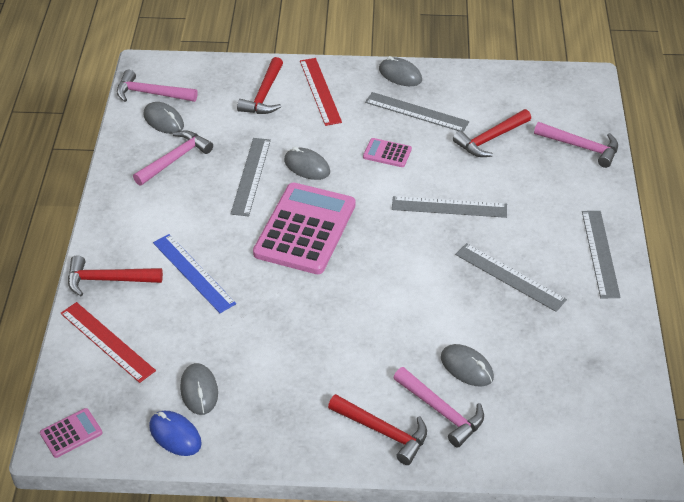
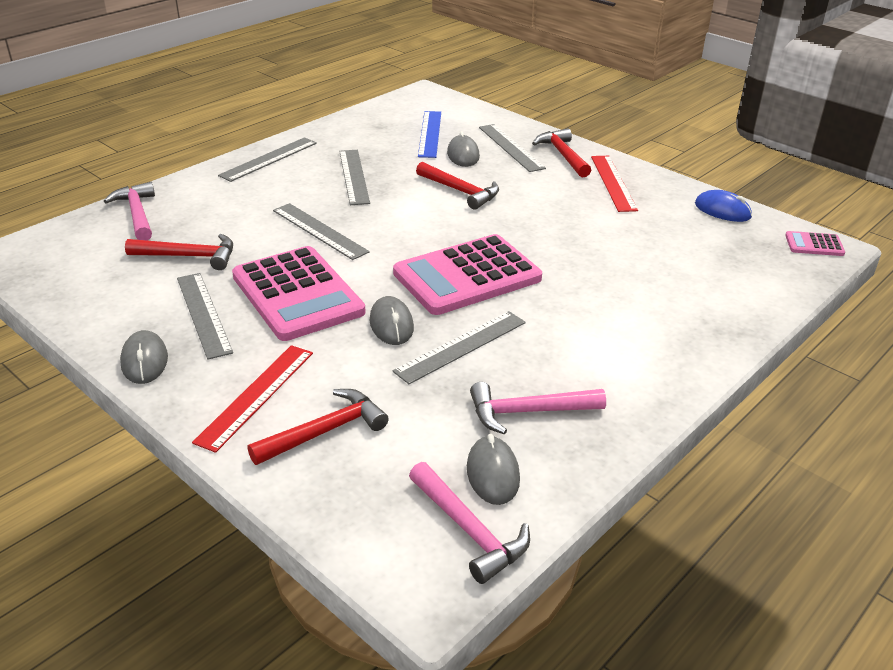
camera: 140 degrees left, 10 degrees down
(107, 342) = (744, 284): red ruler -> red ruler (613, 182)
(108, 280) = (710, 329): red hammer -> red hammer (460, 191)
(175, 435) = (722, 210): blue mouse -> blue mouse turned 45 degrees counterclockwise
(193, 273) = (614, 295): blue ruler -> blue ruler (429, 134)
(199, 391) = (681, 223): grey mouse -> none
(387, 153) = (297, 294): pink calculator -> pink calculator, size x2.32
(441, 411) = (511, 147): pink hammer -> grey ruler

